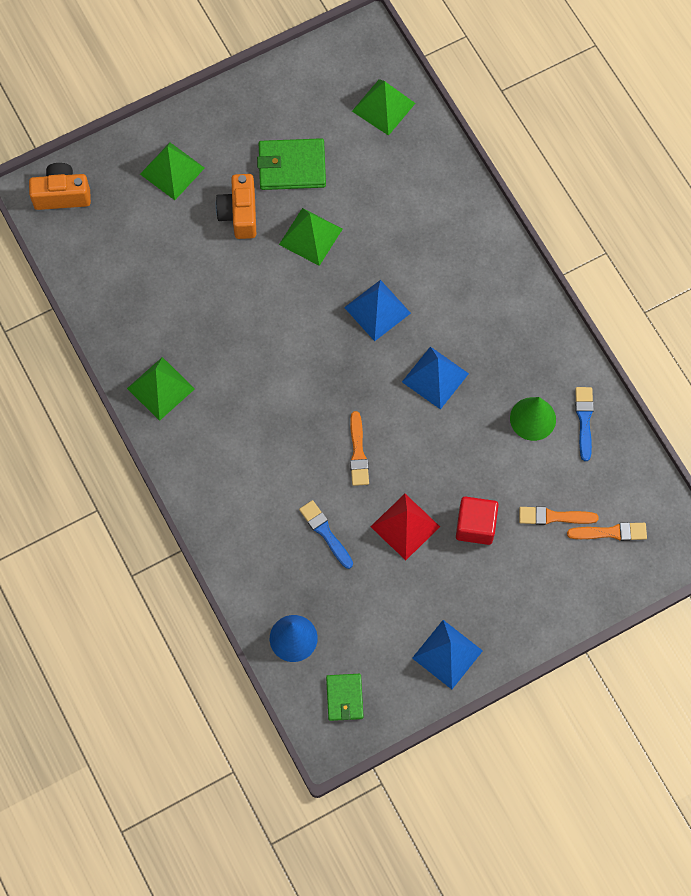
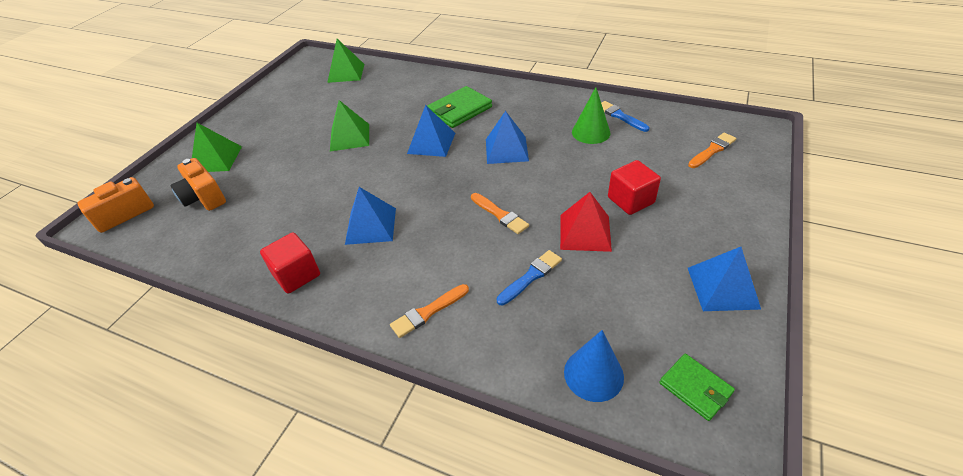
camera: 35 degrees left, 25 degrees down
(160, 388) = (296, 275): green pyramid -> red cube
(239, 214) = (287, 152): orange camera -> orange camera (204, 197)
(248, 379) = (371, 226): none -> blue pyramid
(292, 166) = (307, 117): green wallet -> green wallet (460, 110)
(325, 532) = (531, 276): blue brush -> blue brush turned 120 degrees clockwise
(554, 517) = (670, 164): orange brush -> orange brush (428, 312)

